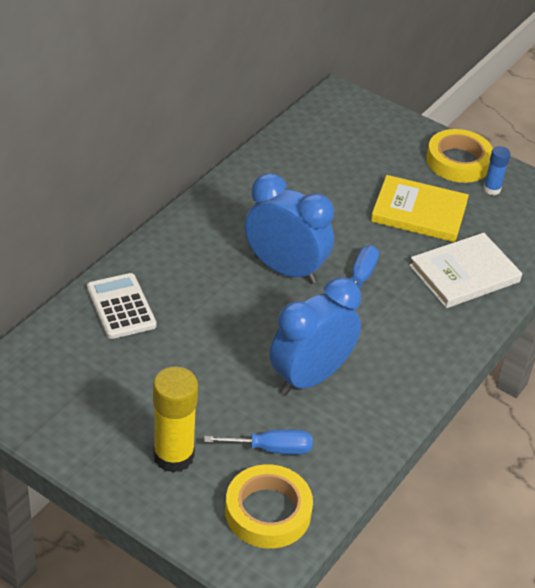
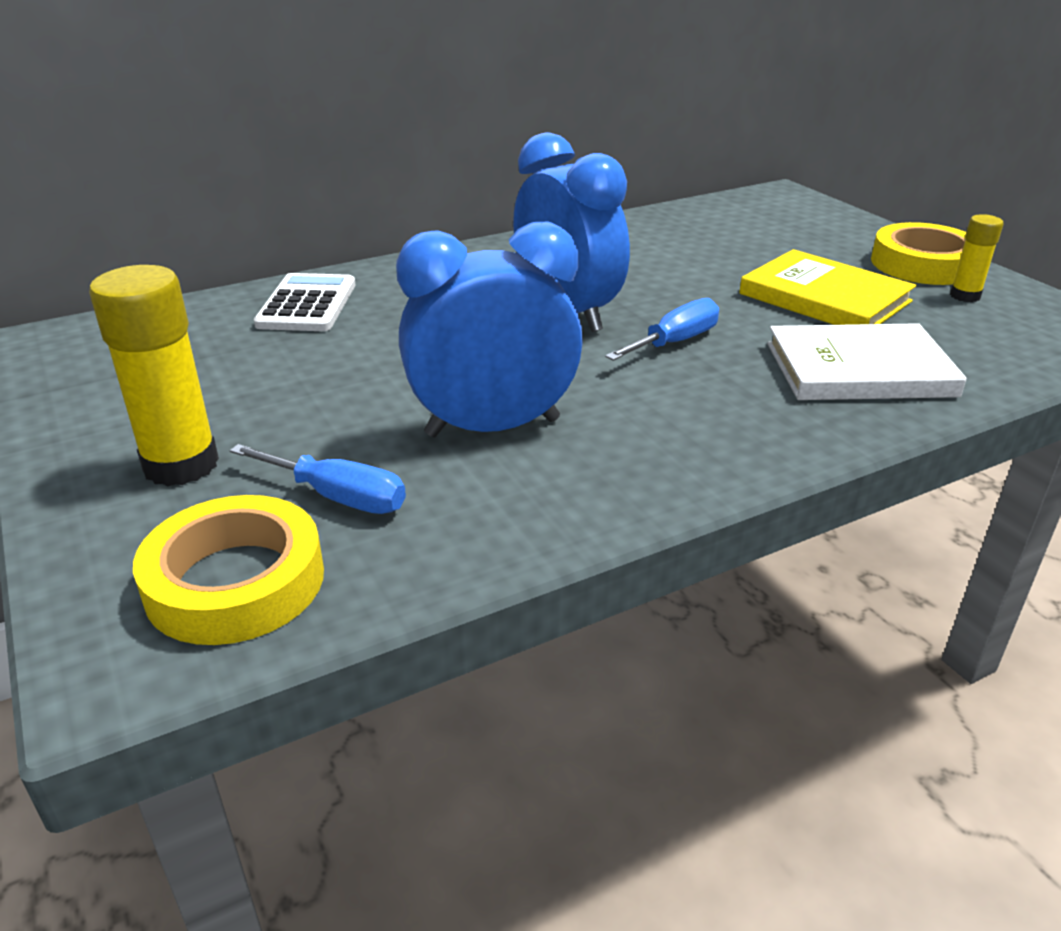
camera: 30 degrees right, 10 degrees down
(491, 189) = (965, 296): blue glue stick -> yellow glue stick

